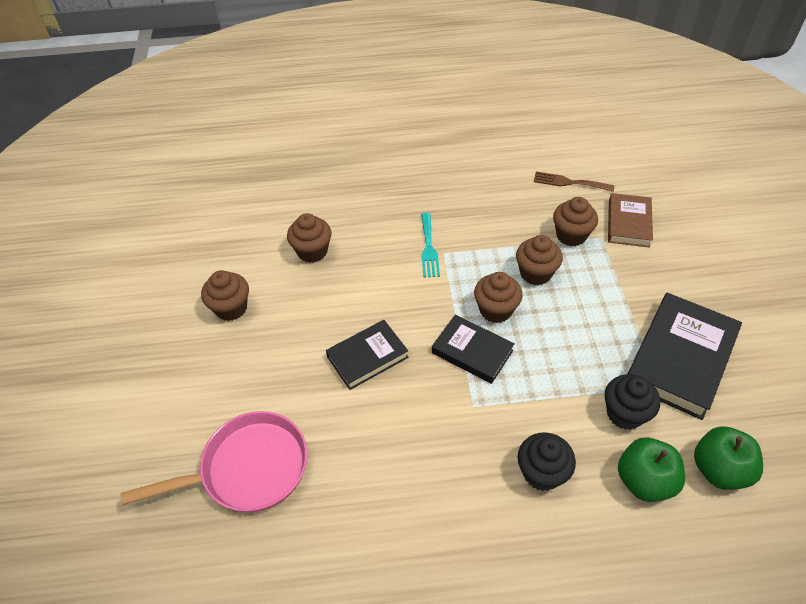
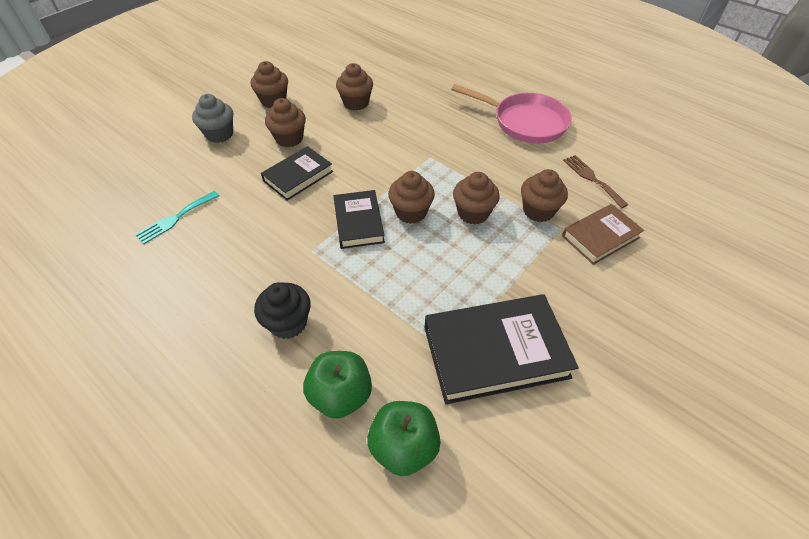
camera: 45 degrees right, 0 degrees up
(231, 382) = (219, 134): none -> grey cupcake
(248, 469) = (163, 179): pink pan -> pink pan (525, 122)
(305, 331) = (289, 139): none -> brown cupcake
(367, 357) = (298, 176): black book -> black book turned 60 degrees counterclockwise
(428, 248) = (425, 148): turquoise fork -> turquoise fork (175, 219)
(625, 413) = (396, 344): black cupcake -> none

